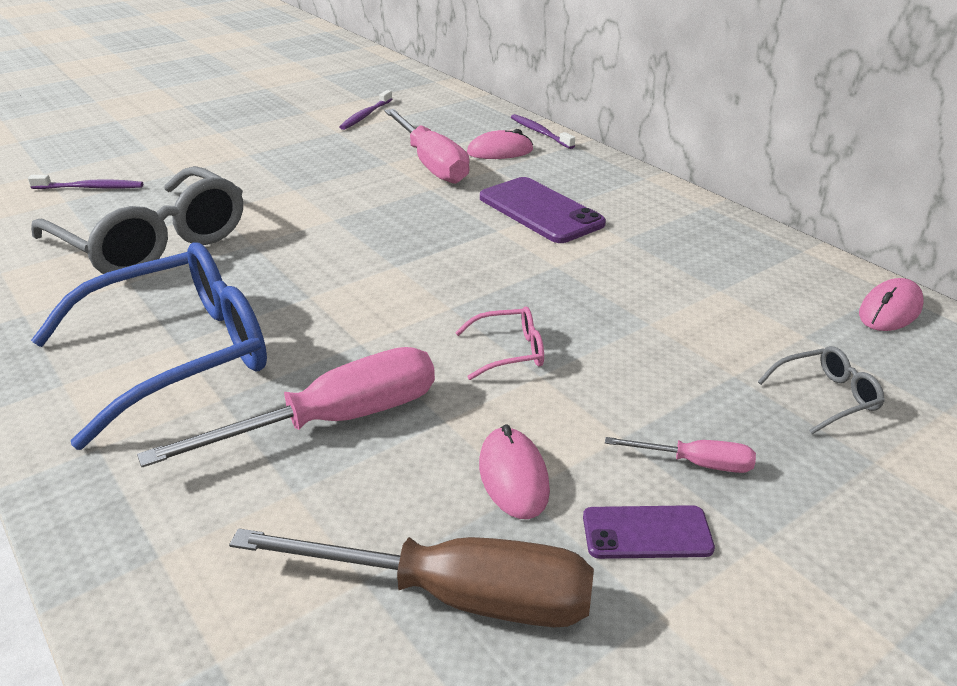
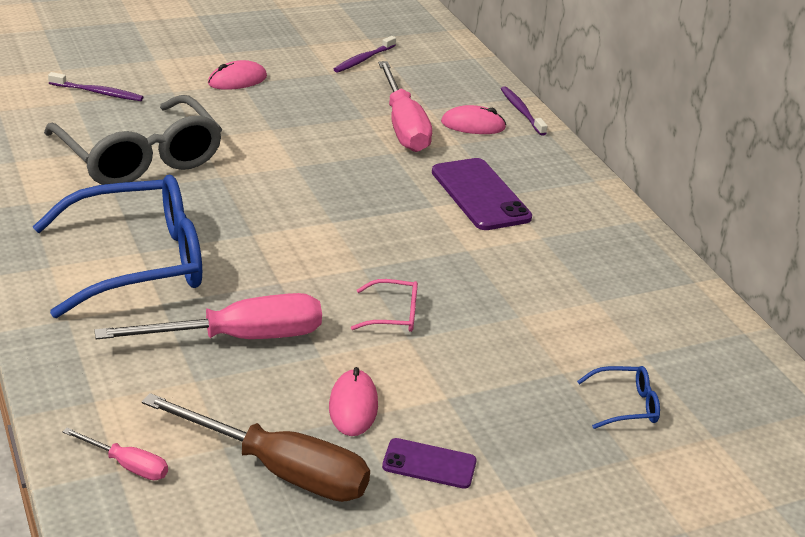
camera: 10 degrees right, 0 degrees up
(696, 463) = (492, 428): pink screwdriver -> pink screwdriver (127, 465)
(826, 397) = (625, 405): grey glasses -> blue glasses
(890, 310) = (732, 350): pink mouse -> pink mouse (237, 80)

